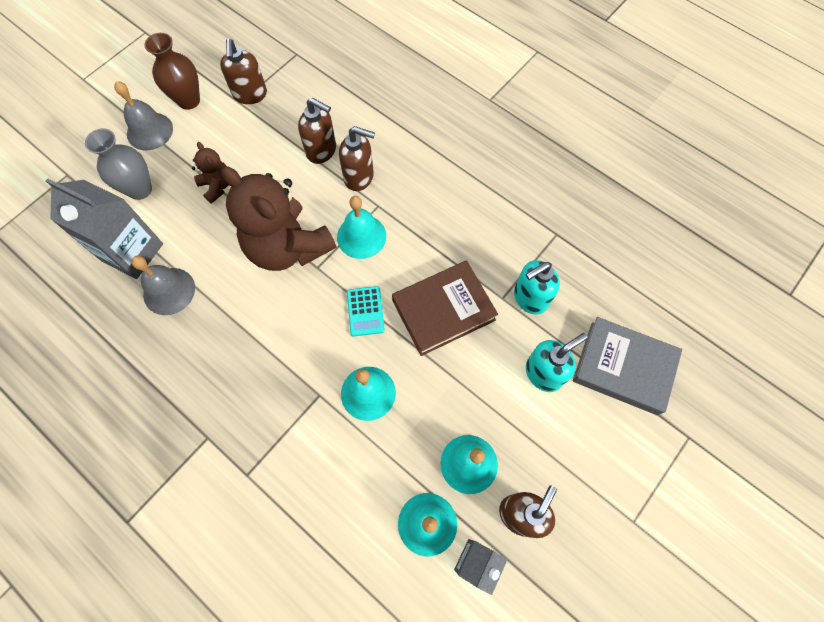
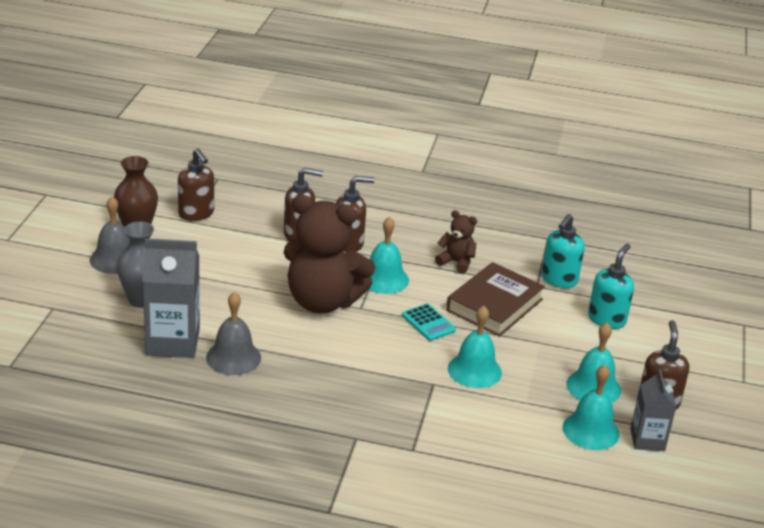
camera: 30 degrees left, 35 degrees down
(217, 186) = (218, 279): brown teddy bear -> brown teddy bear (456, 262)
(623, 368) = (664, 300): grey book -> none

